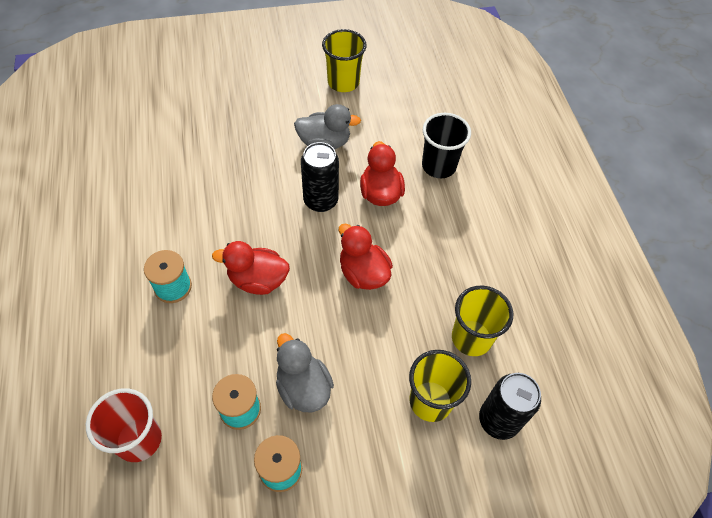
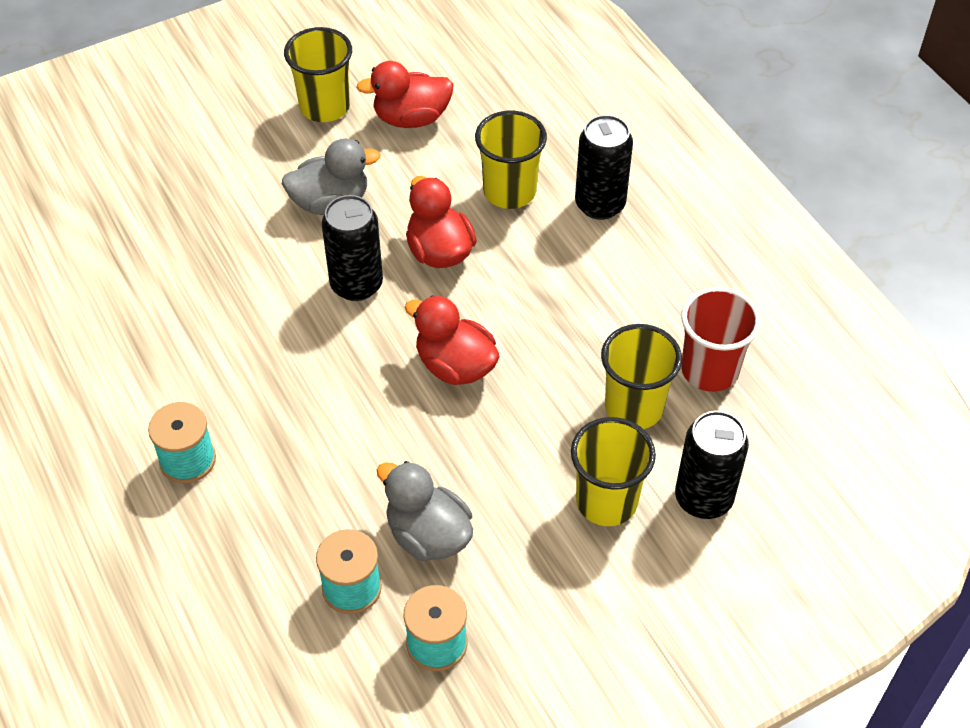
camera: 15 degrees left, 5 degrees down
(139, 439) = (225, 666): red cup -> red cup (709, 370)
(258, 280) = (308, 416): red duck -> red duck (411, 118)
(438, 166) = (509, 192): black cup -> yellow cup
(494, 190) = (600, 204): none -> black can

